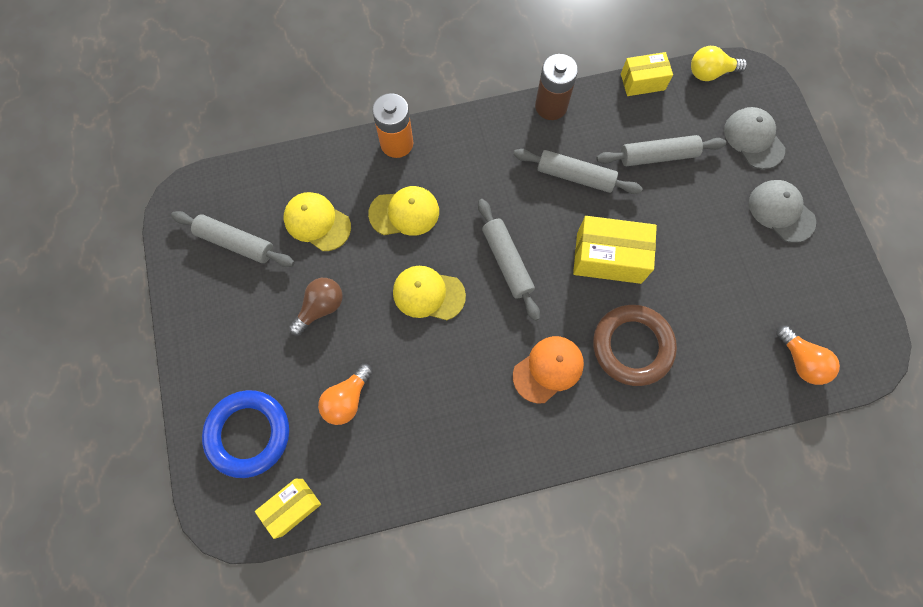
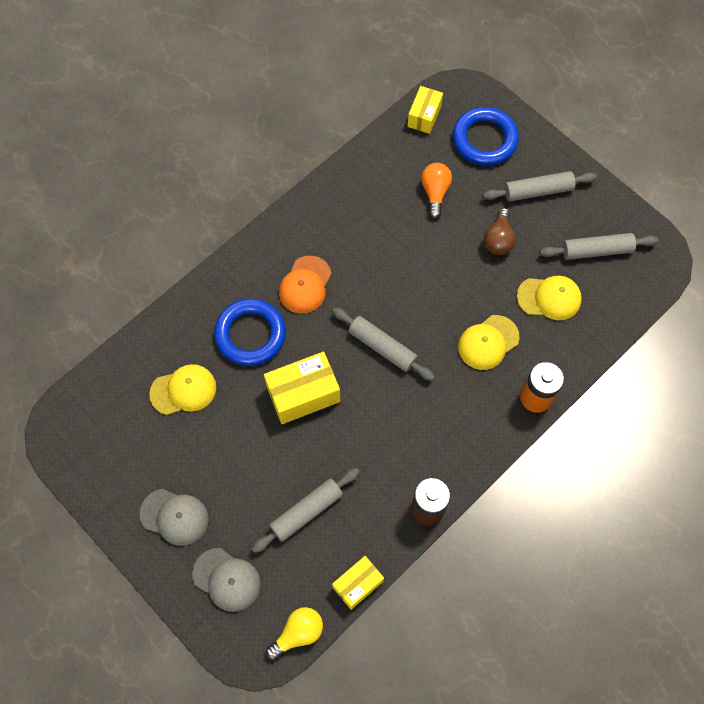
camera: 150 degrees right, 5 degrees down
(428, 294) = (427, 291): yellow cap -> yellow cap (183, 390)
(575, 176) = (368, 451): grey rolling pin -> grey rolling pin (538, 191)
(632, 346) = (250, 334): brown ring -> blue ring
(800, 360) = (114, 392): orange light bulb -> none

